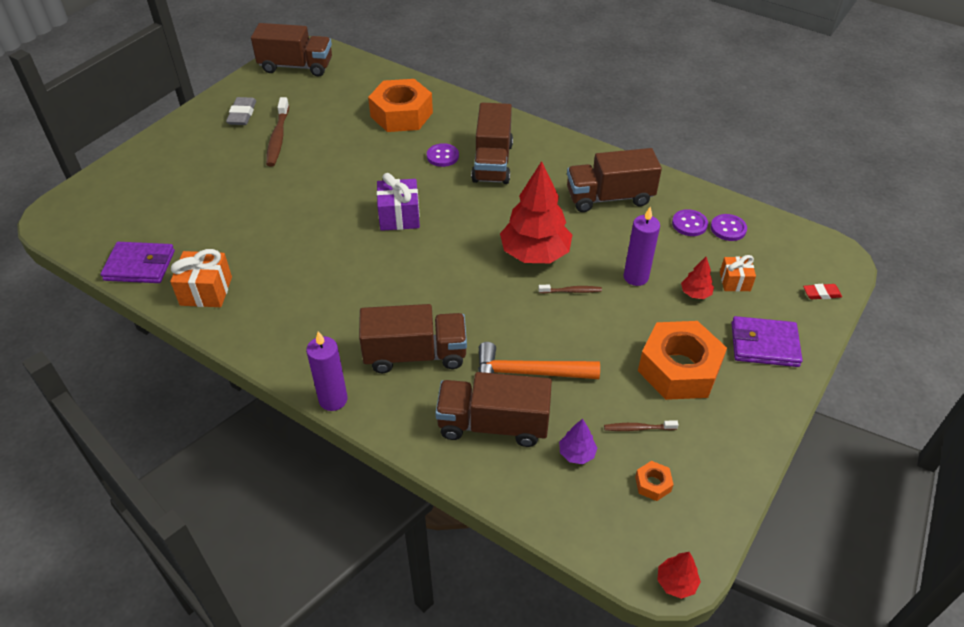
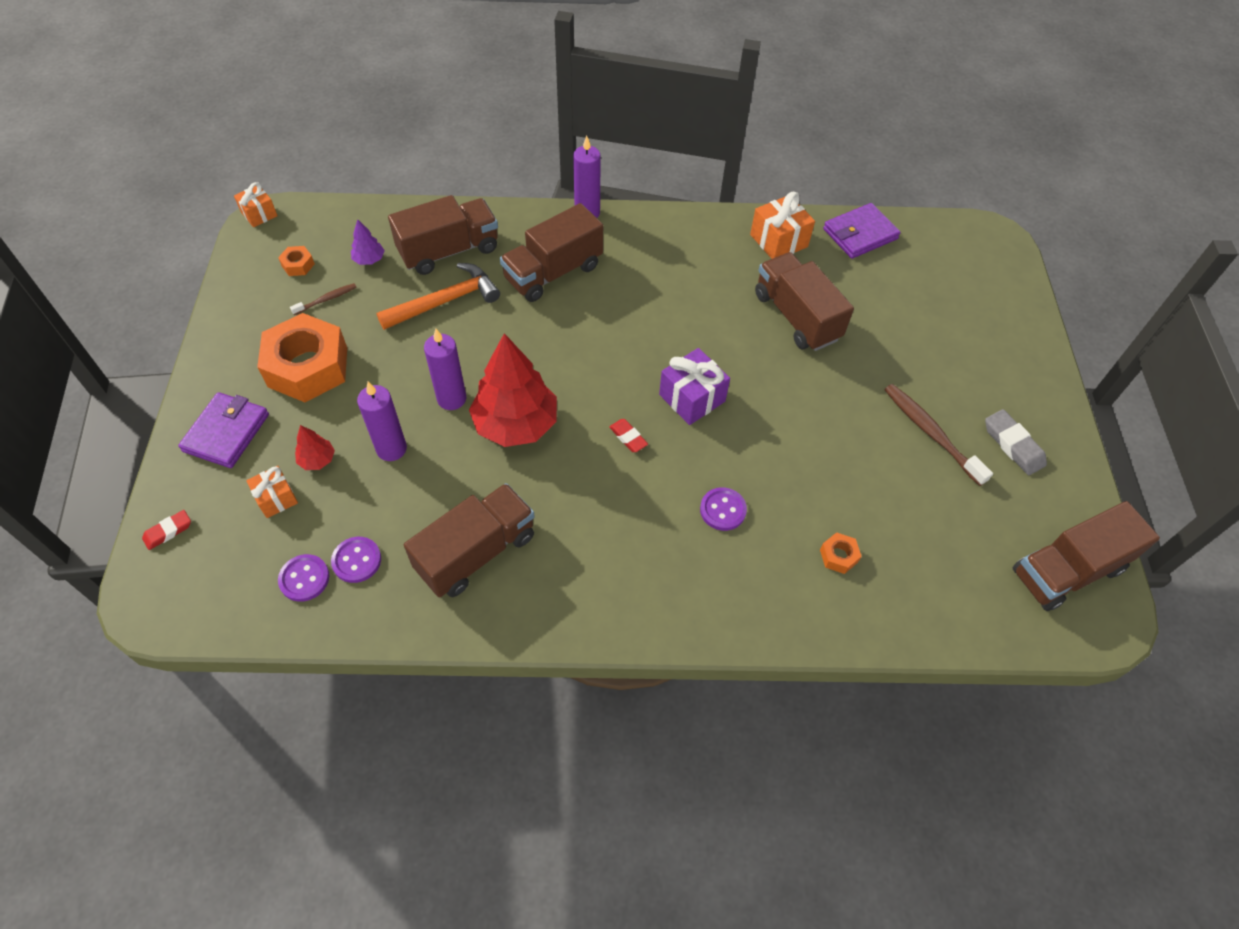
camera: 145 degrees right, 10 degrees up
(401, 114) = (838, 556): orange nut -> orange nut, size x0.40
(464, 213) = (628, 437): none -> red eraser
(492, 162) = (656, 533): brown truck -> brown truck (796, 316)
(571, 291) = (451, 399): brown toothbrush -> purple candle
(676, 582) = (259, 214): red tree -> orange gift
(764, 344) = (226, 433): purple wallet -> purple wallet turned 45 degrees counterclockwise

